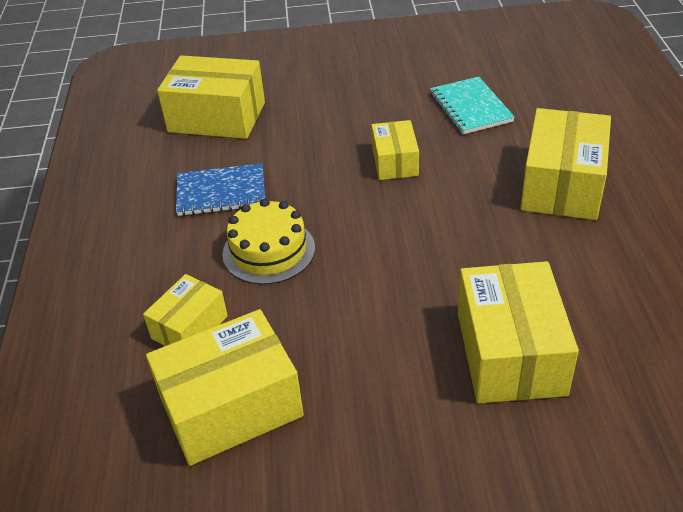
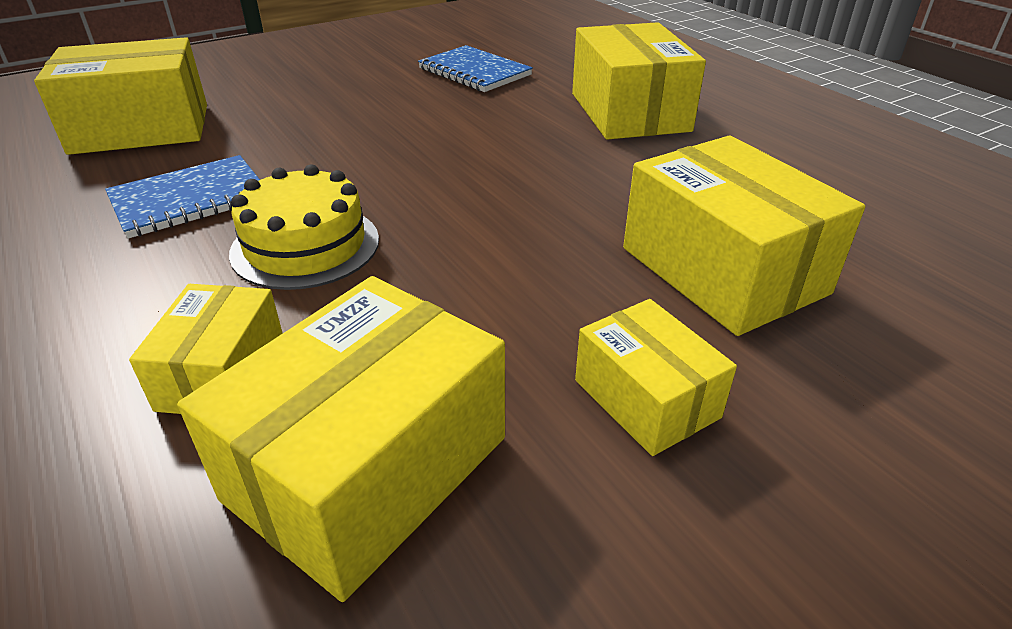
camera: 30 degrees left, 5 degrees down
(395, 162) = (421, 127): yellow box -> yellow box (646, 398)
(470, 107) = (474, 72): turquoise notebook -> blue notebook

